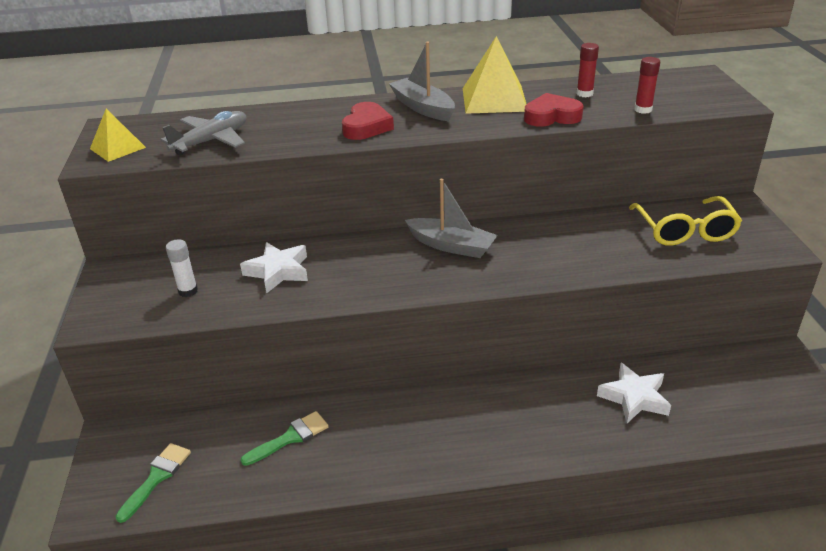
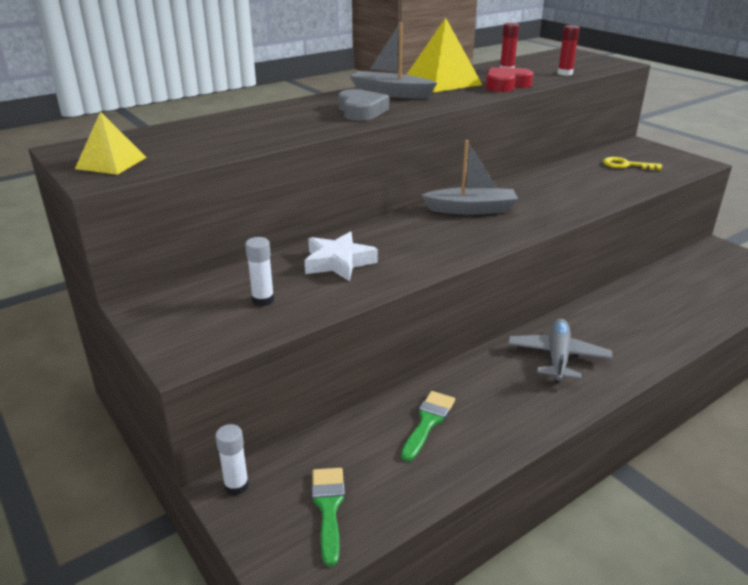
camera: 30 degrees left, 5 degrees down
(116, 434) = (236, 486): none -> white glue stick
(211, 141) = (217, 142): grey plane -> grey plane (557, 357)
(366, 127) = (361, 111): red heart -> grey heart
(634, 397) = (661, 301): white star -> none
(684, 230) = (626, 165): yellow glasses -> yellow key

